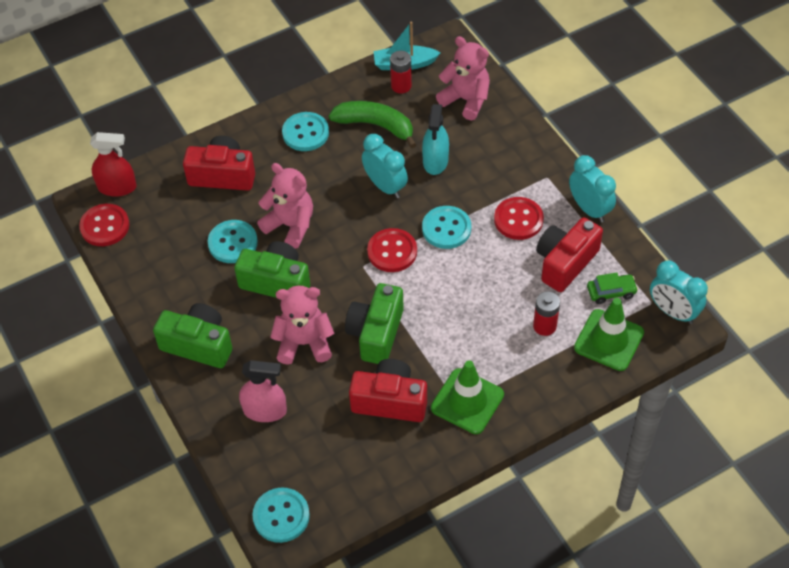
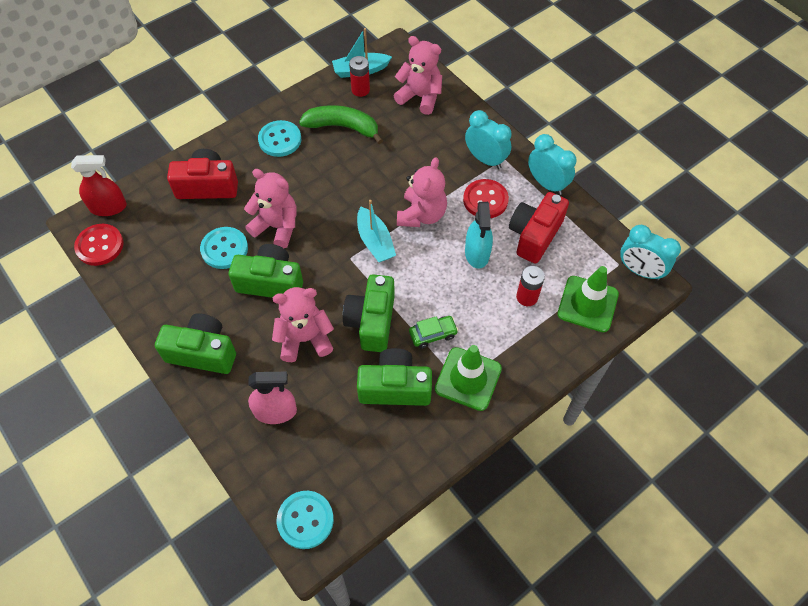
camera: 10 degrees left, 5 degrees up
(385, 186) = (359, 181): turquoise clock -> turquoise clock (485, 159)
(390, 401) = (395, 387): red camera -> green camera
(392, 251) = (375, 241): red button -> turquoise boat
(435, 161) = (402, 154): turquoise spray bottle -> turquoise spray bottle (477, 253)
(446, 228) = (421, 215): turquoise button -> pink teddy bear
(611, 292) = (581, 258): green car -> green car (433, 334)

